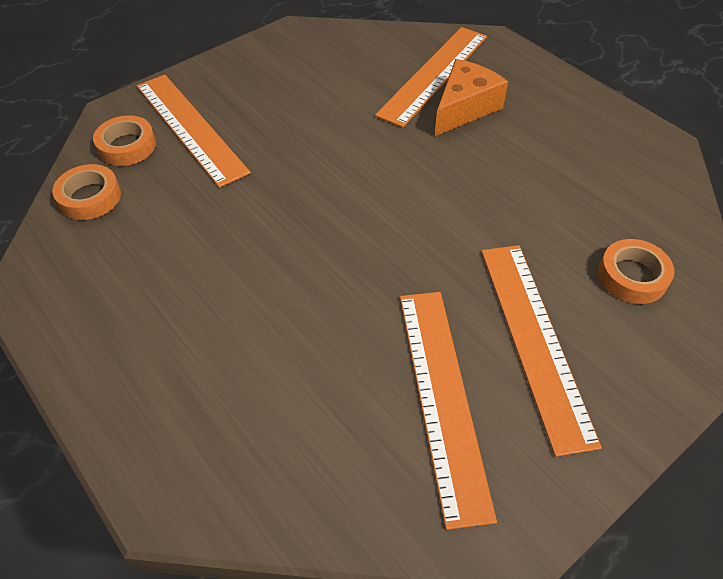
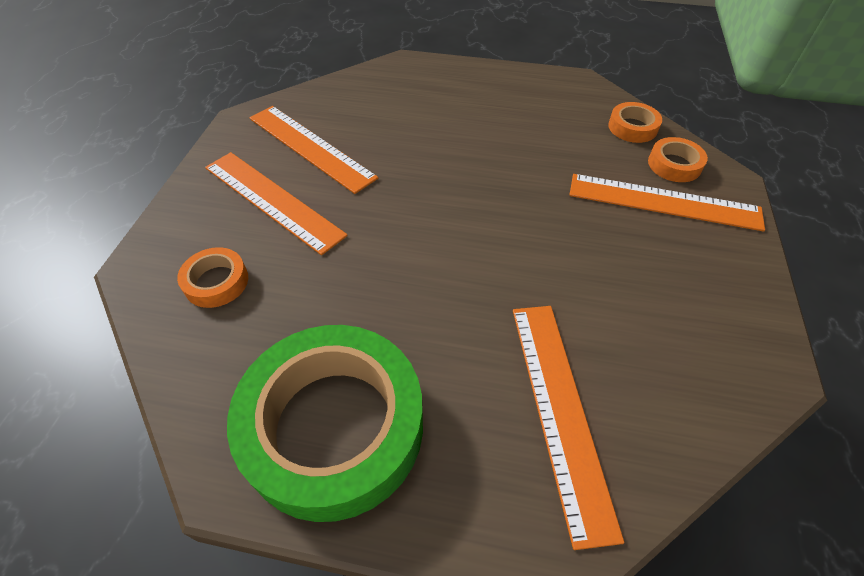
camera: 140 degrees right, 0 degrees up
(464, 108) = (481, 378): orange cheese -> none
(580, 133) = (334, 426): none -> green tape

